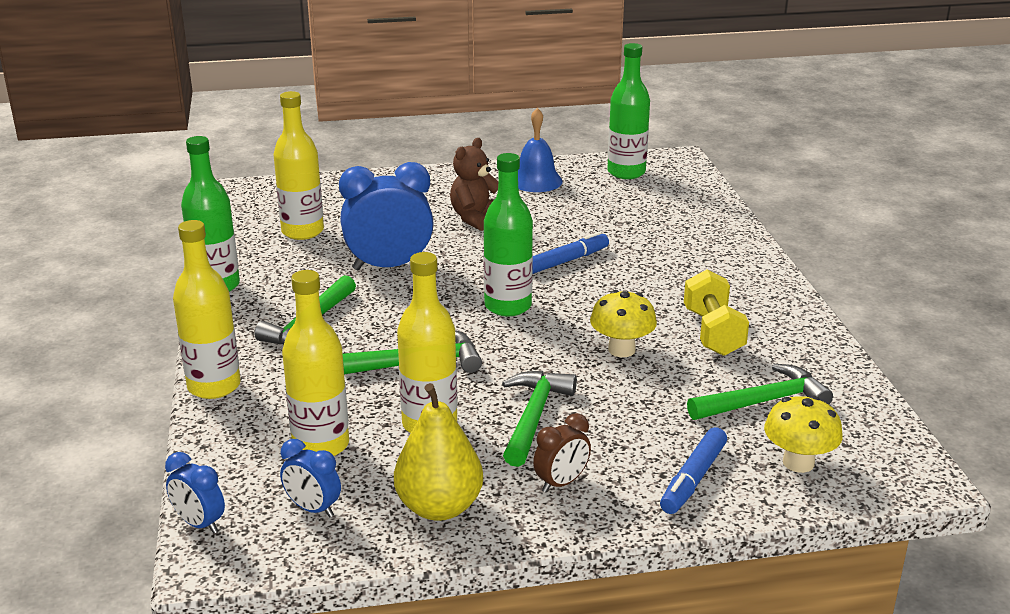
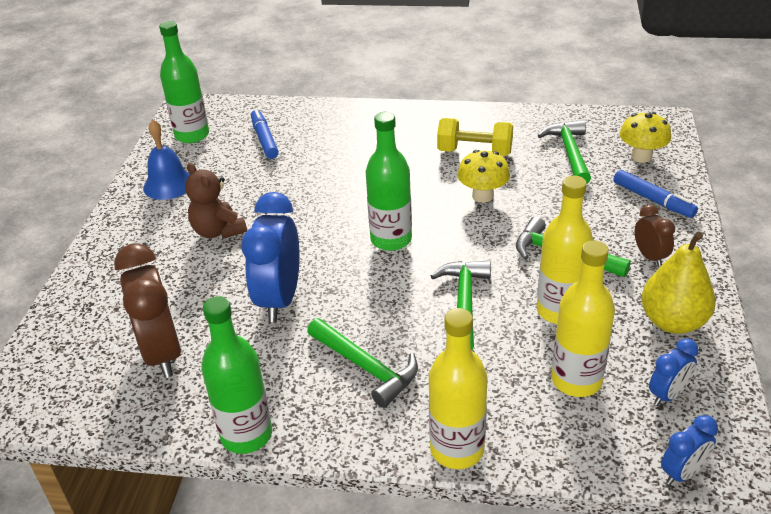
camera: 70 degrees left, 10 degrees up
(302, 231) = (162, 353): yellow bottle -> brown clock
(566, 261) = (331, 195): blue marker -> blue marker (264, 139)

